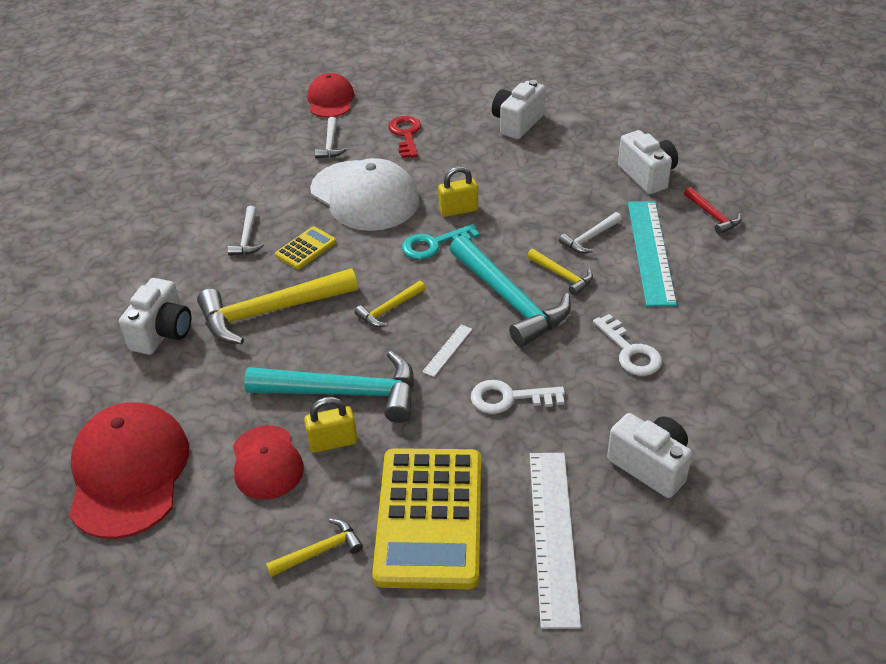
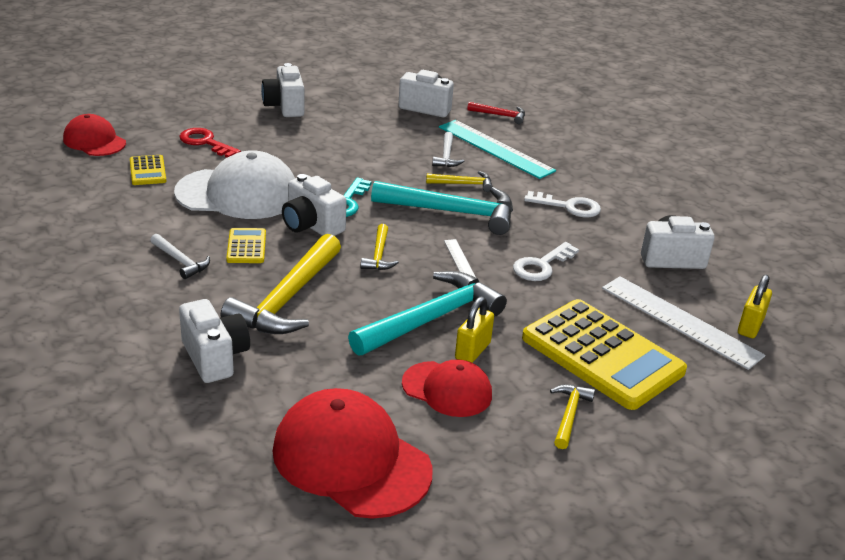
camera: 50 degrees left, 10 degrees down
(330, 144) = (147, 171): white hammer -> yellow calculator
(377, 253) = (311, 225): none -> white camera
(458, 210) = (329, 175): yellow padlock -> yellow padlock (750, 326)

